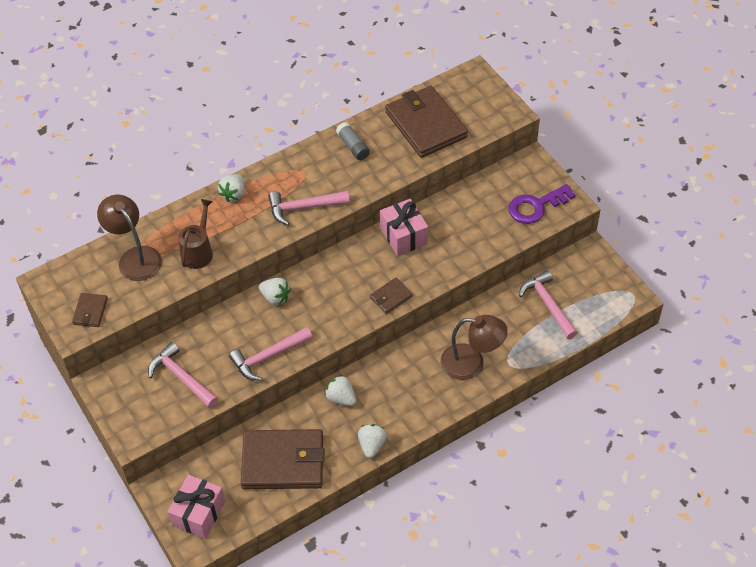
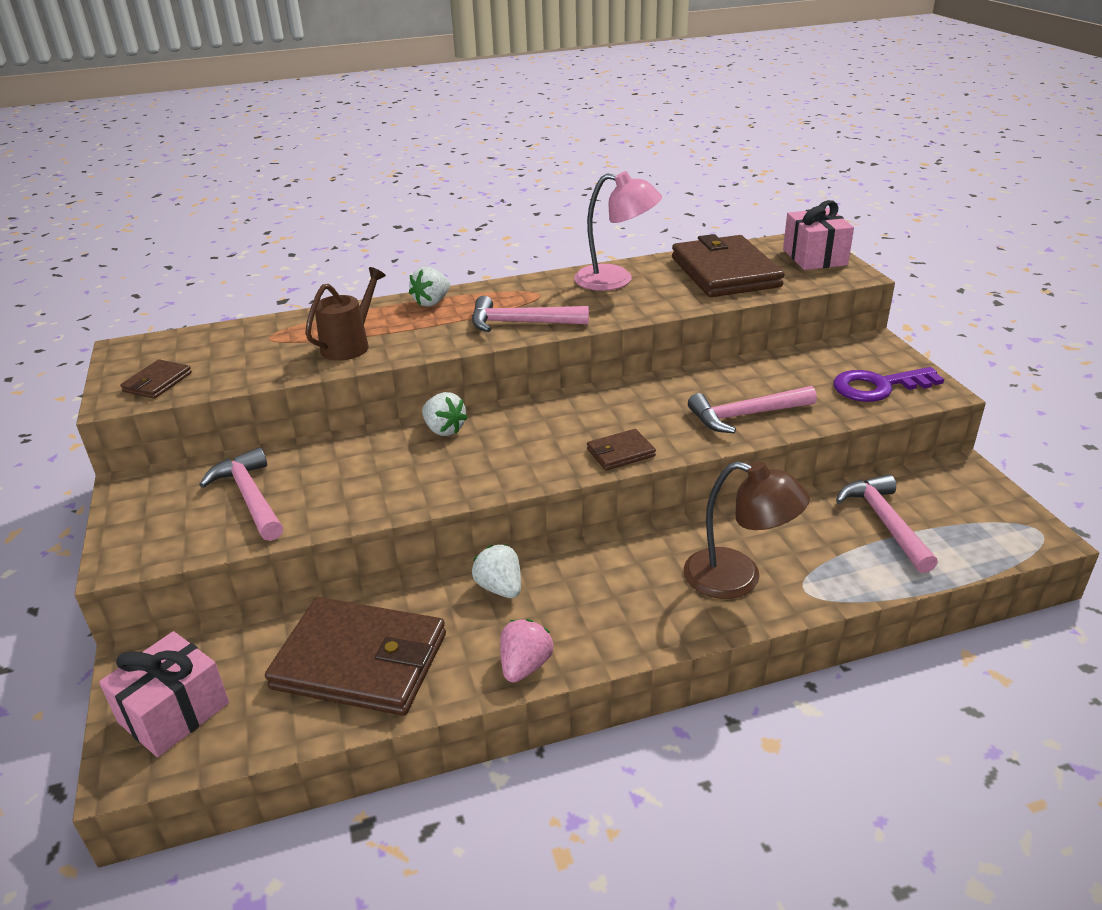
camera: 15 degrees right, 20 degrees down
(135, 257) = (261, 340): brown lamp -> none
(268, 357) = (396, 493): pink hammer -> pink hammer (746, 415)
(353, 146) = (616, 280): grey glue stick -> pink lamp
(372, 445) = (525, 666): white strawberry -> pink strawberry
(404, 236) = (663, 392): pink gift -> pink gift (814, 257)

